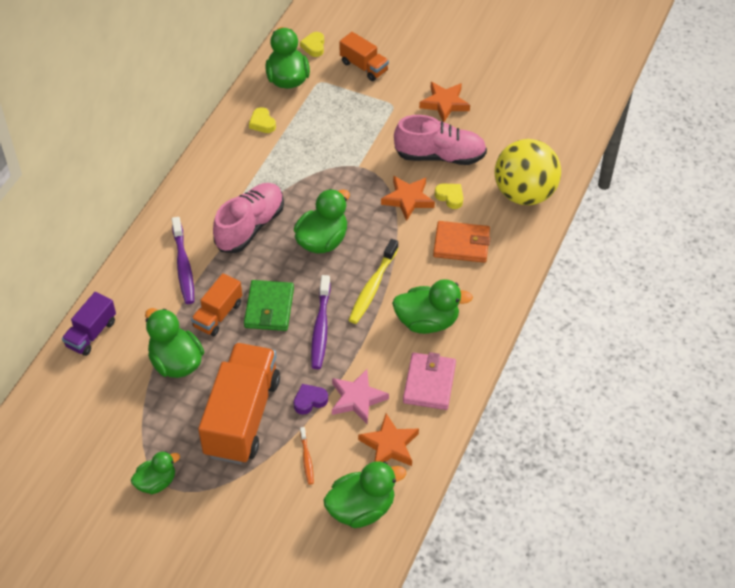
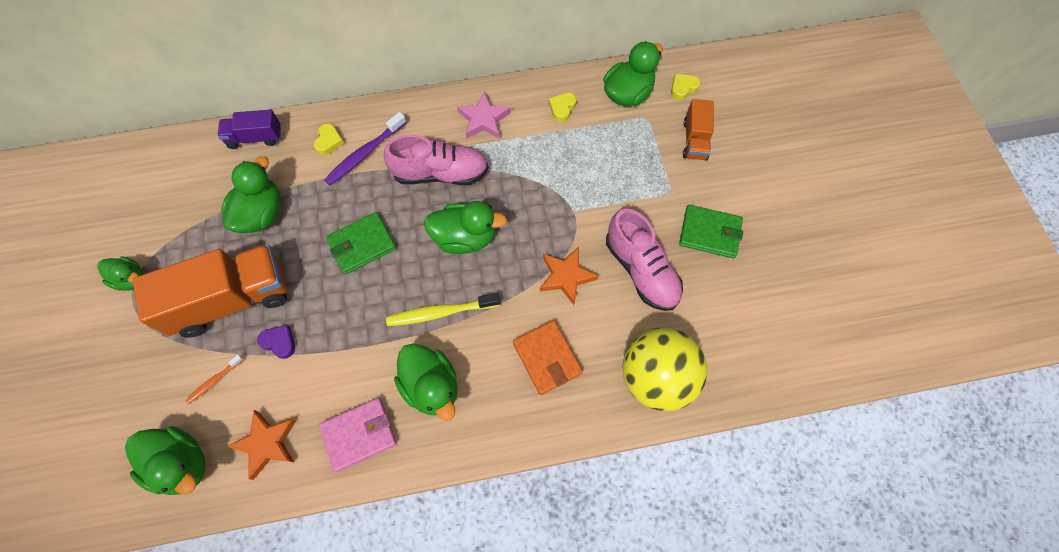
camera: 55 degrees right, 15 degrees up
(218, 315) = (329, 211): orange truck -> none
(321, 327) = (366, 299): purple toothbrush -> none
(357, 399) = (304, 381): pink star -> pink star (484, 119)
(444, 103) = (709, 233): orange star -> green wallet
(450, 197) = (597, 311): yellow heart -> yellow heart (329, 141)

